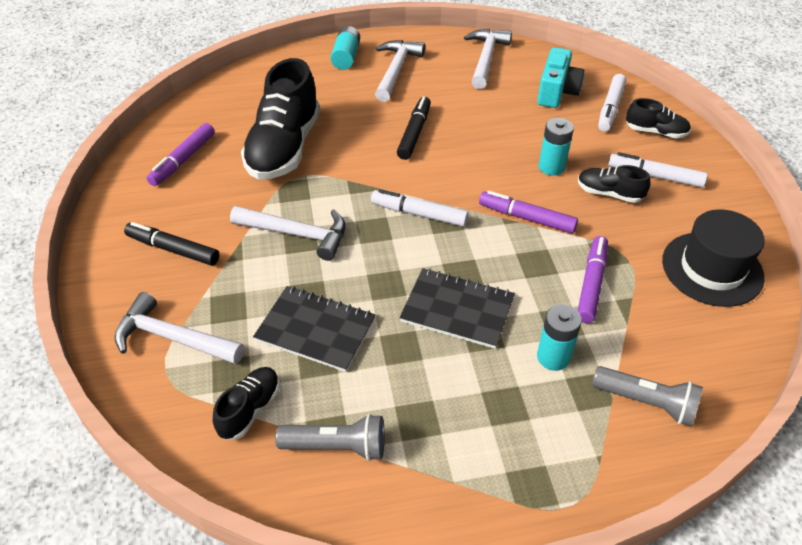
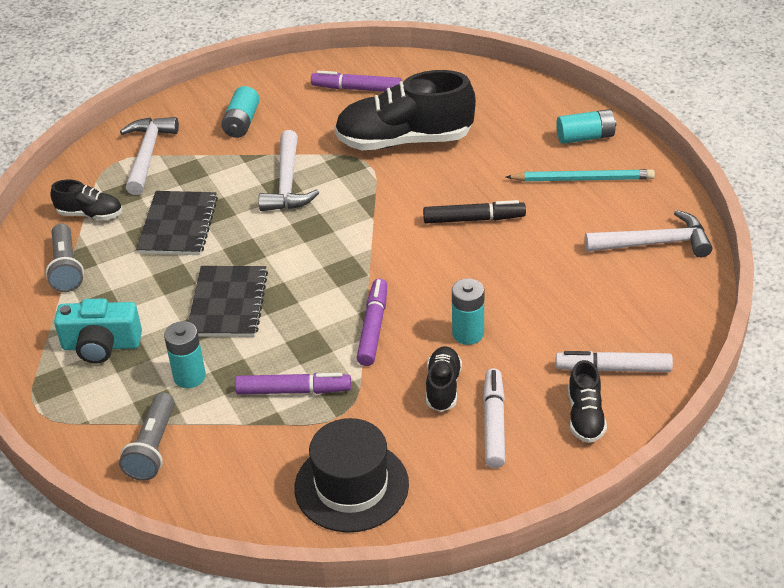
camera: 75 degrees right, 5 degrees down
(173, 250) = (241, 122): black marker -> turquoise battery
(396, 70) = (583, 179): white hammer -> turquoise pencil
(419, 214) = (346, 252): white marker -> none
(557, 92) = (620, 316): turquoise camera -> turquoise camera (101, 345)

